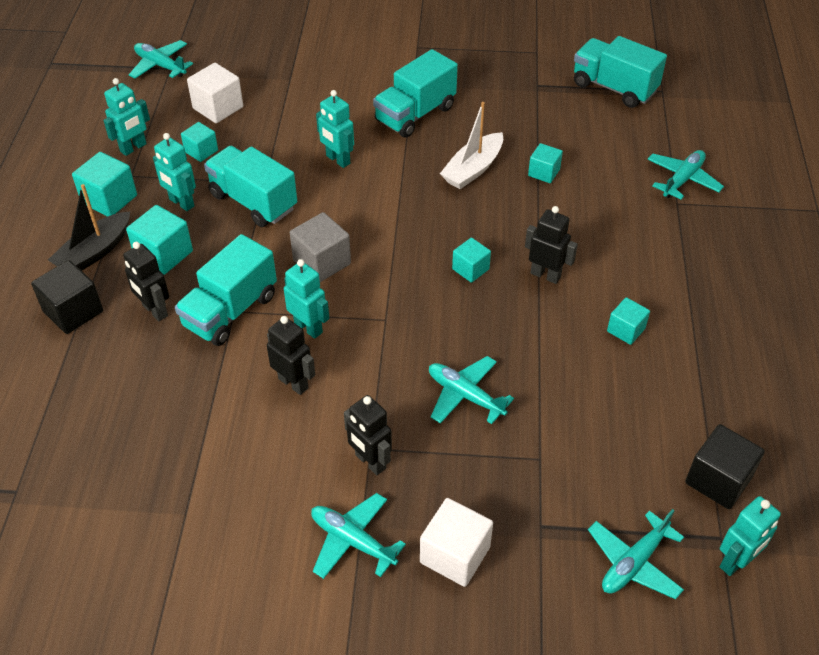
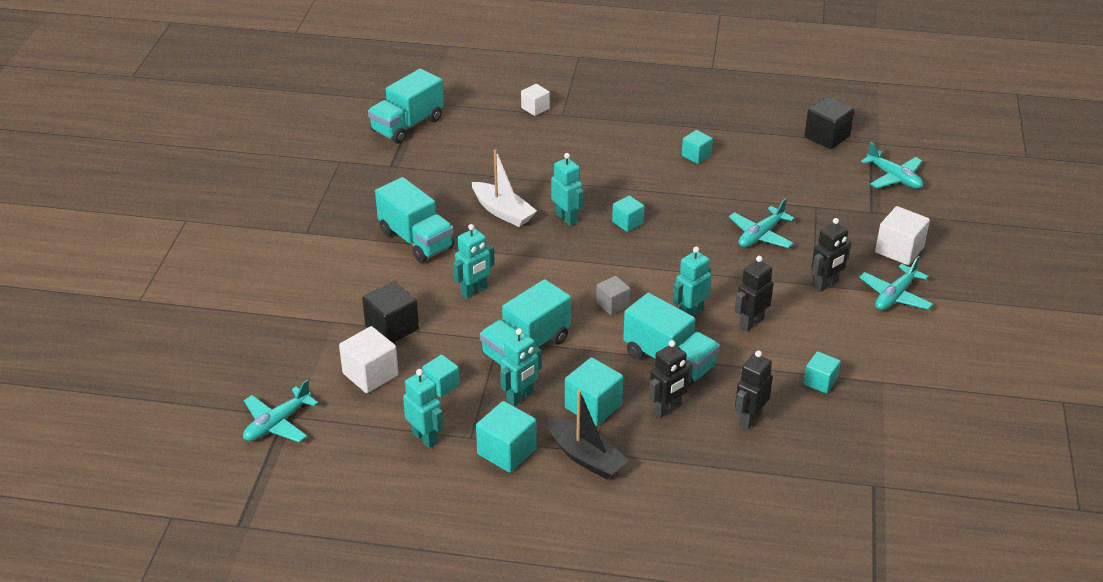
camera: 85 degrees left, 10 degrees down
(73, 311) = (666, 466): black cube -> black cube (392, 328)
(322, 262) = (612, 304): grey cube -> grey cube, size x0.63
(544, 172) = (514, 174): turquoise cube -> turquoise cube (820, 382)
(545, 275) = (637, 186): black robot -> black robot (749, 419)
(682, 180) = (535, 108): turquoise plane -> white cube
(736, 561) = (887, 140): turquoise robot -> turquoise robot (566, 218)

